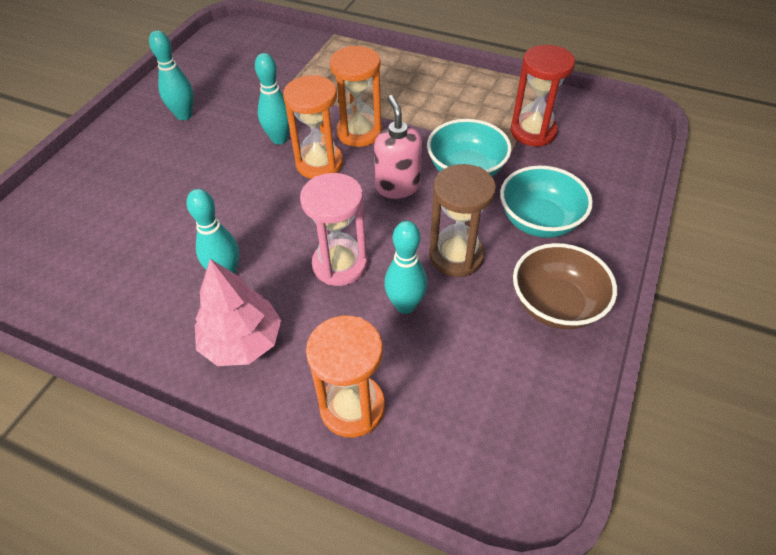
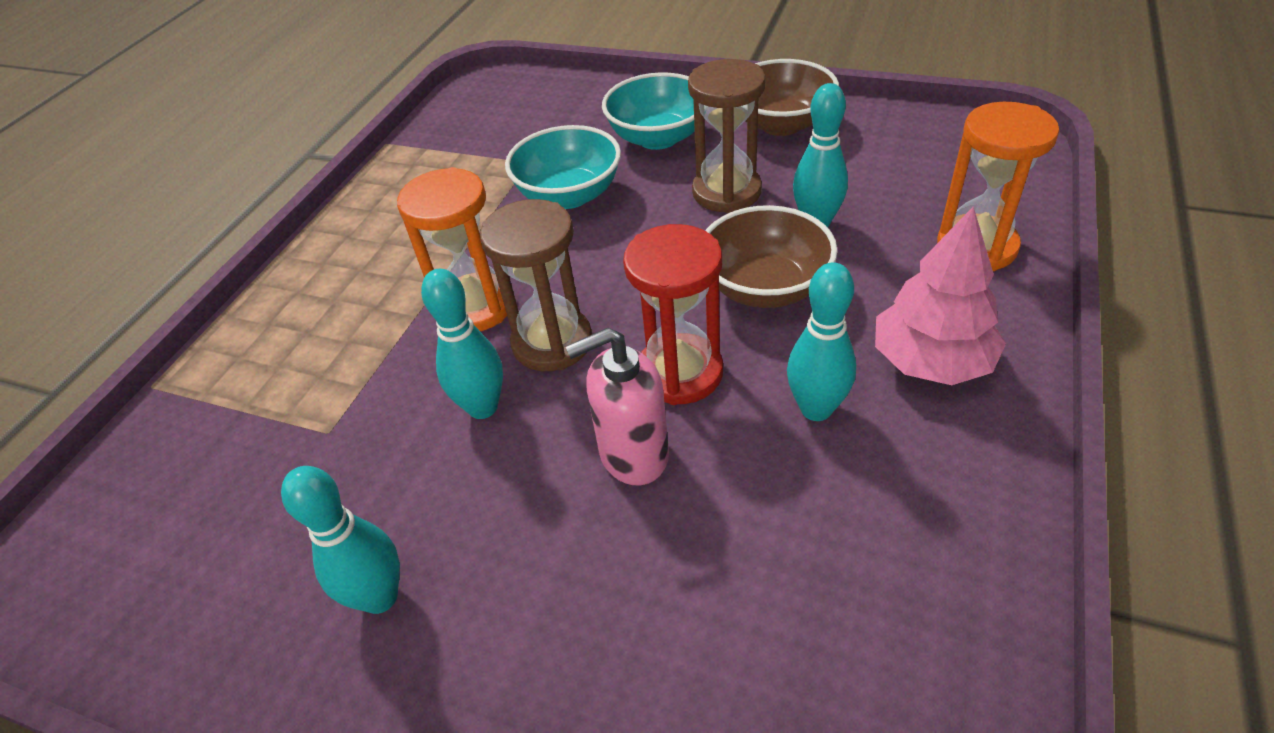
camera: 90 degrees left, 5 degrees down
(319, 163) = (552, 342): orange hourglass -> brown hourglass
(340, 264) = (765, 287): pink hourglass -> brown bowl
(397, 186) = (604, 252): pink soap dispenser -> pink soap dispenser (633, 454)
(533, 132) = (494, 147): red hourglass -> red hourglass (680, 372)

